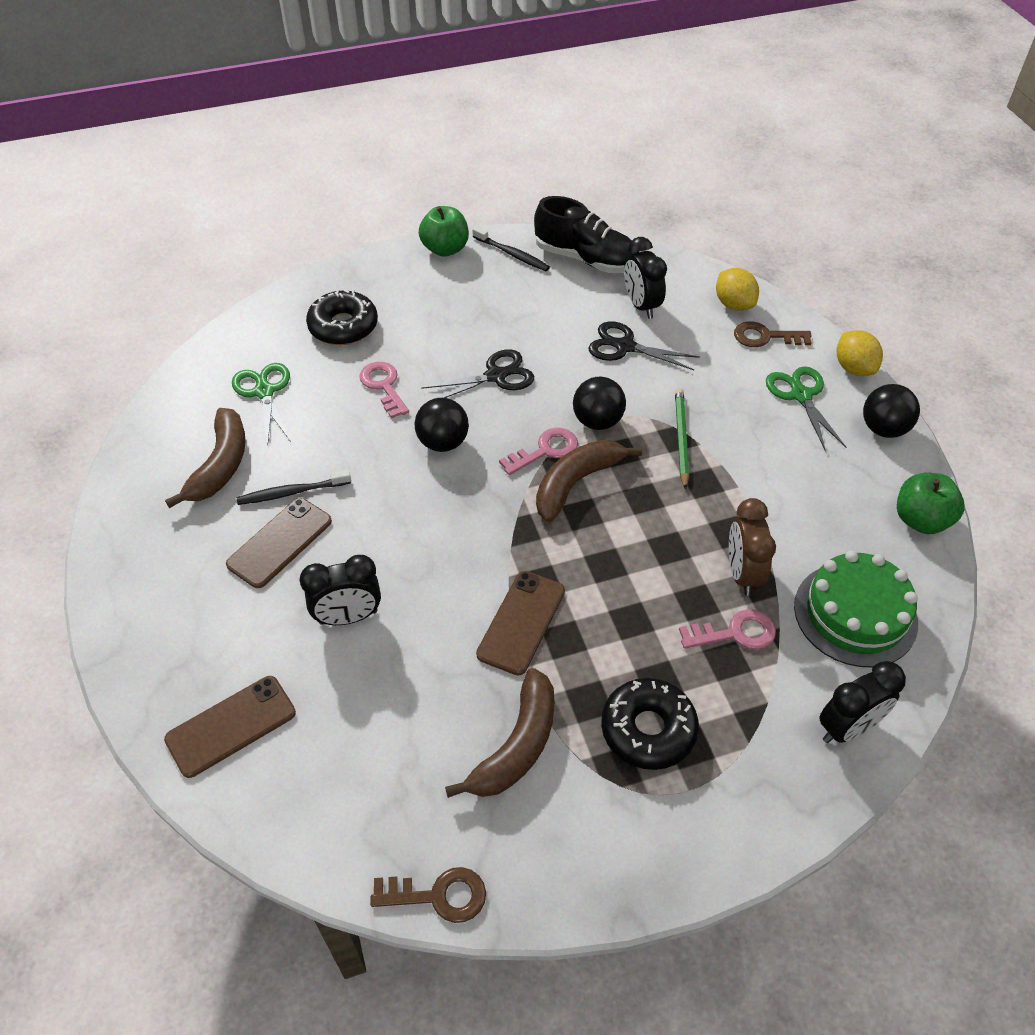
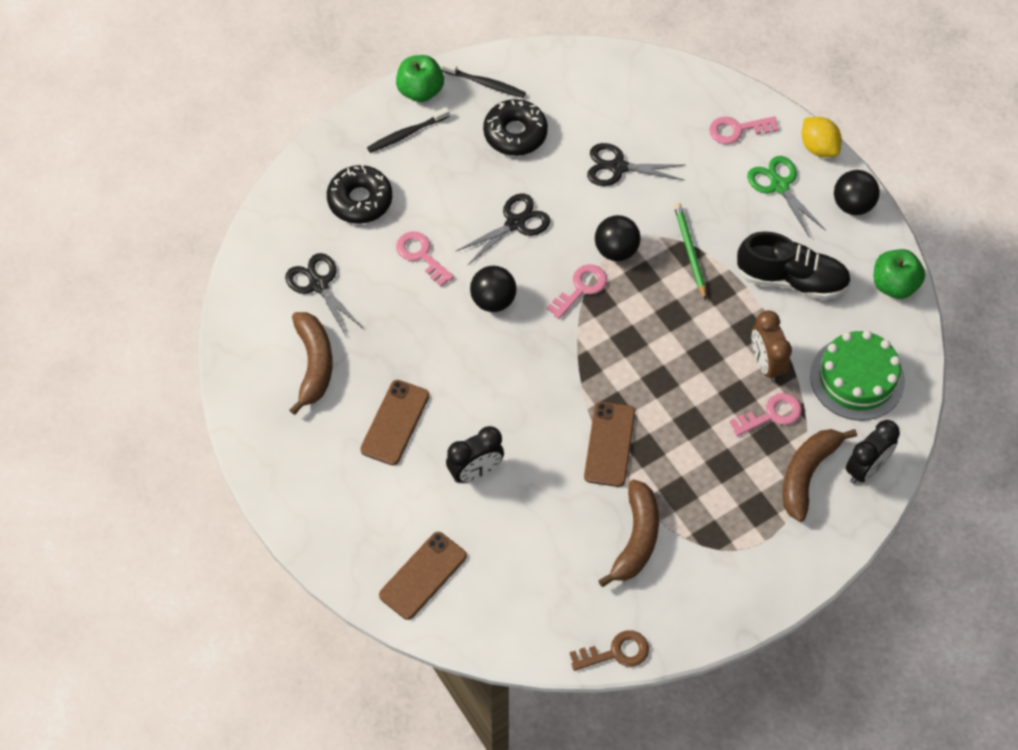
camera: 15 degrees left, 10 degrees up
(264, 392) = (319, 285): green scissors -> black scissors
(292, 492) = (385, 376): black toothbrush -> black toothbrush (406, 134)
(576, 483) = (616, 313): brown banana -> brown banana (807, 474)
(586, 259) = (556, 75): black shoe -> black shoe (791, 279)
(641, 306) = (620, 119): black clock -> none
(648, 730) = (726, 504): black donut -> black donut (515, 133)
(734, 304) = (702, 99): yellow lemon -> none
(765, 337) = (737, 130): brown key -> pink key

